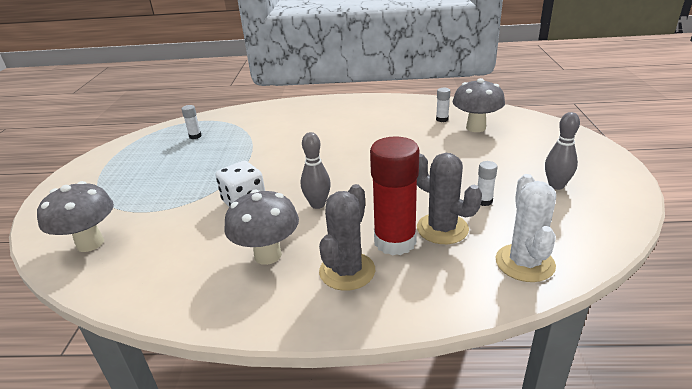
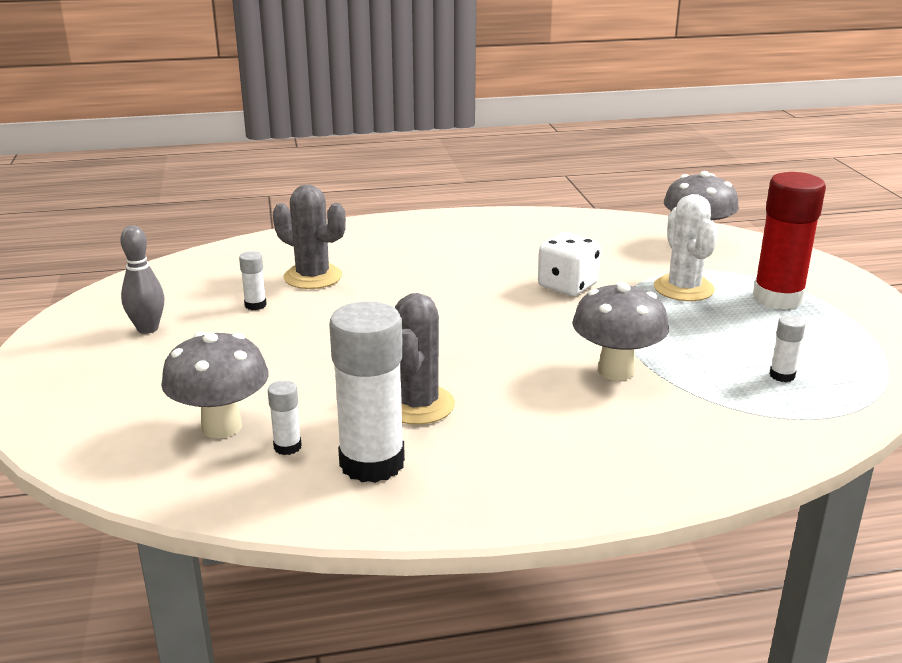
camera: 165 degrees right, 5 degrees down
(268, 255) = (494, 247): grey mushroom -> grey mushroom (616, 371)
(317, 204) = (469, 289): grey bowling pin -> none
(347, 271) = (408, 243): grey cactus -> grey cactus (418, 405)
(395, 241) = (365, 264): red glue stick -> red glue stick (777, 298)
(405, 113) = (372, 463): none -> white glue stick
(524, 263) = (236, 258): white cactus -> white cactus (683, 288)

